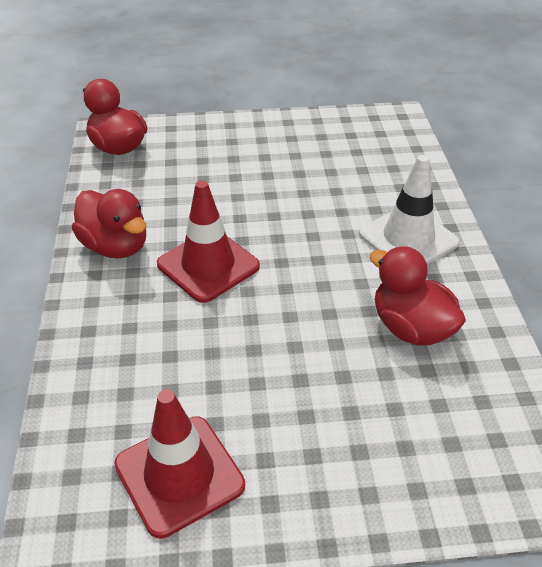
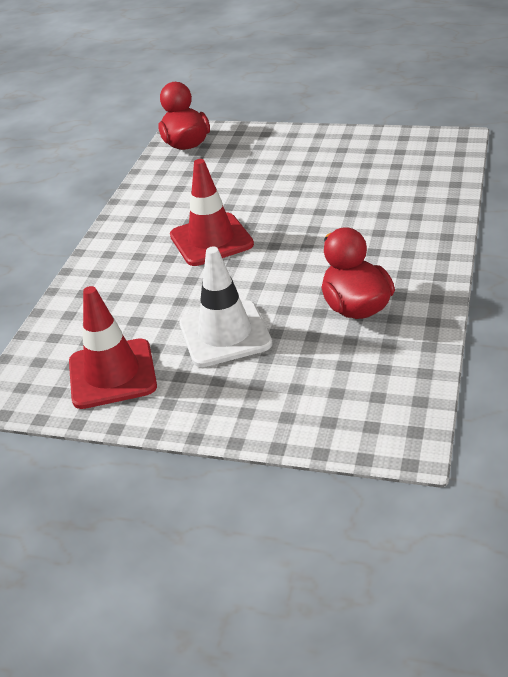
camera: 25 degrees right, 5 degrees down
(115, 246) = (145, 218): red duck -> none
(408, 238) = (398, 240): white traffic cone -> white traffic cone (225, 334)

